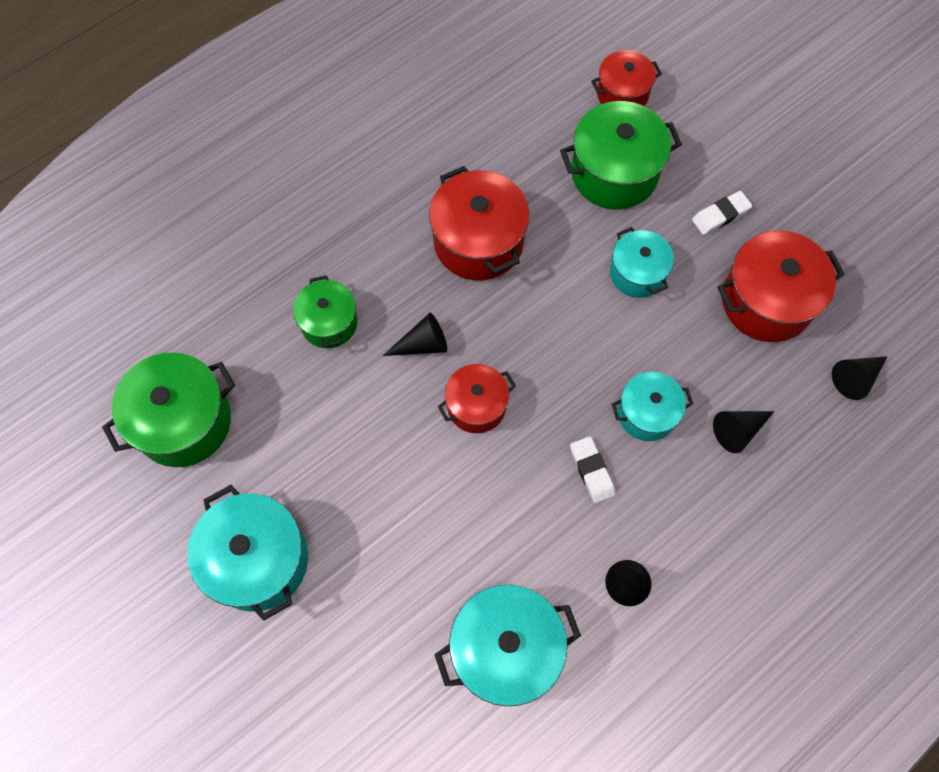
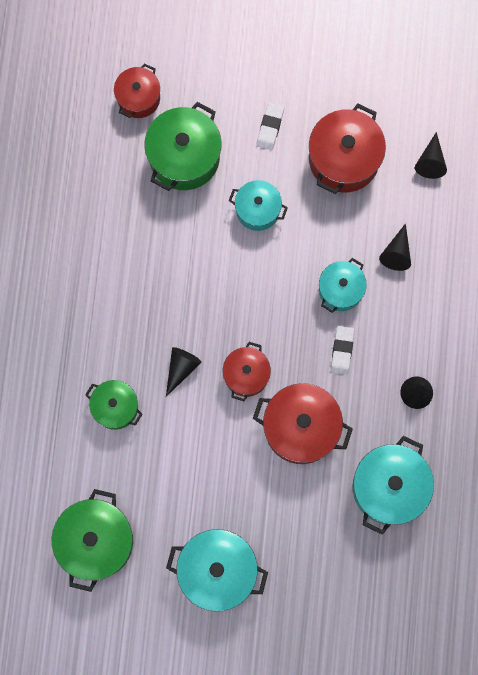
camera: 45 degrees left, 10 degrees up
(478, 242) = (149, 276): red pot -> red pot (301, 428)
(592, 471) = (342, 350): white eraser -> white eraser turned 75 degrees clockwise

